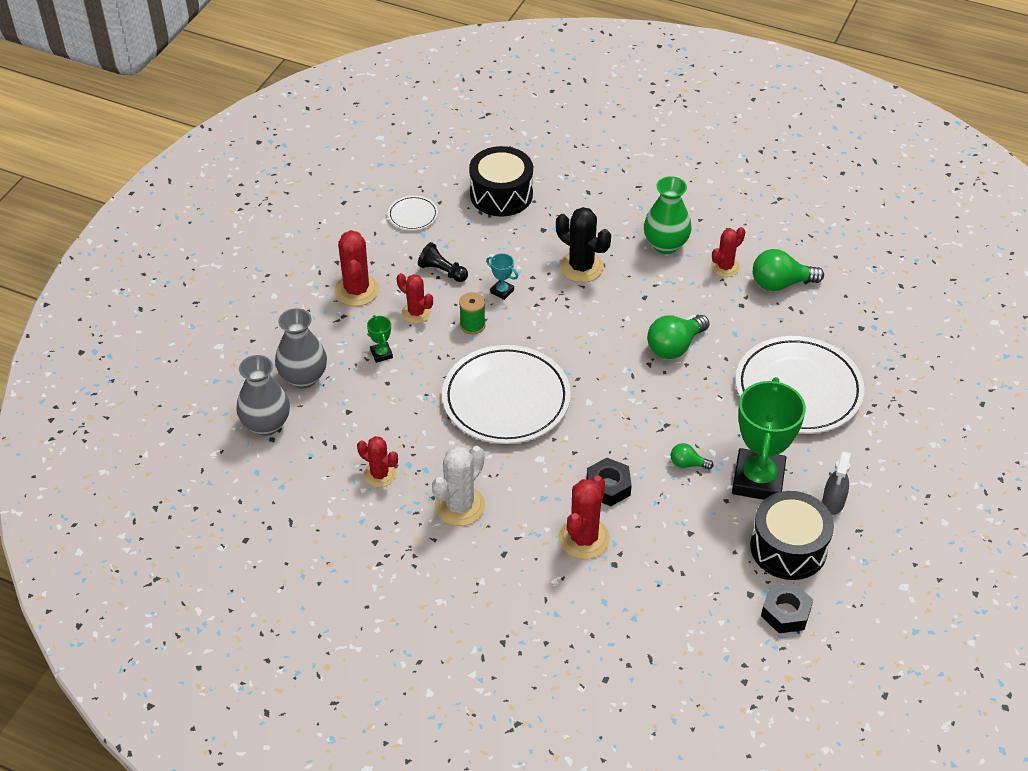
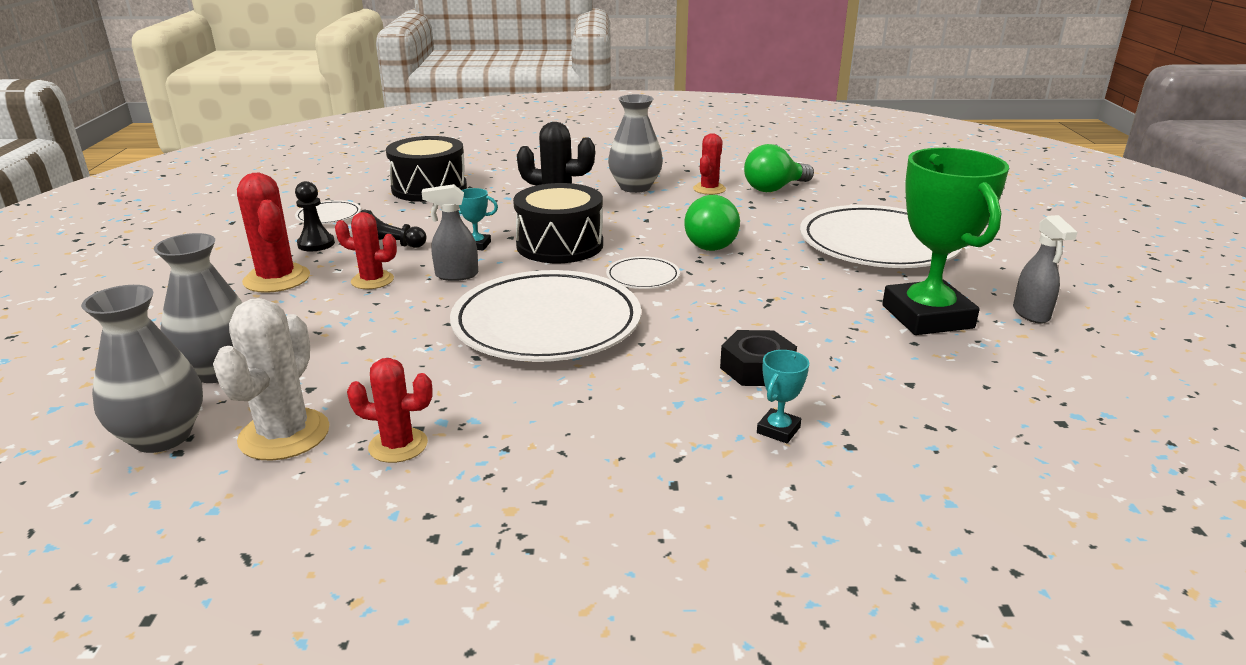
camera: 25 degrees left, 20 degrees down
(381, 354) = (339, 323): green trophy -> none
(393, 253) = (316, 244): none -> black pawn
(460, 506) = (558, 446): white cactus -> white cactus (284, 435)
(472, 325) = (456, 275): green spool -> grey spray bottle
(584, 538) = (778, 430): red cactus -> turquoise trophy
(597, 370) = (643, 276): none -> white plate
(665, 244) = (635, 187): green vase -> grey vase
(687, 464) = (831, 324): green light bulb -> none
(785, 612) = (1130, 428): black nut -> none
(788, 548) = (1041, 364): black drum -> black drum (560, 245)

